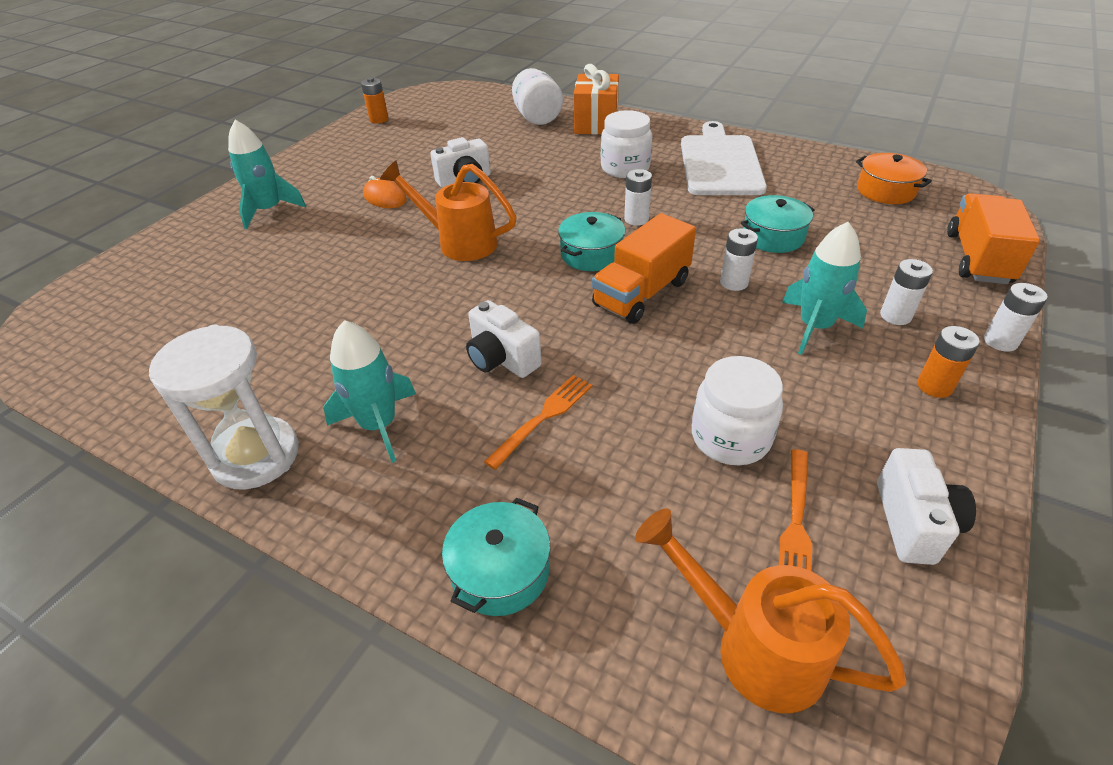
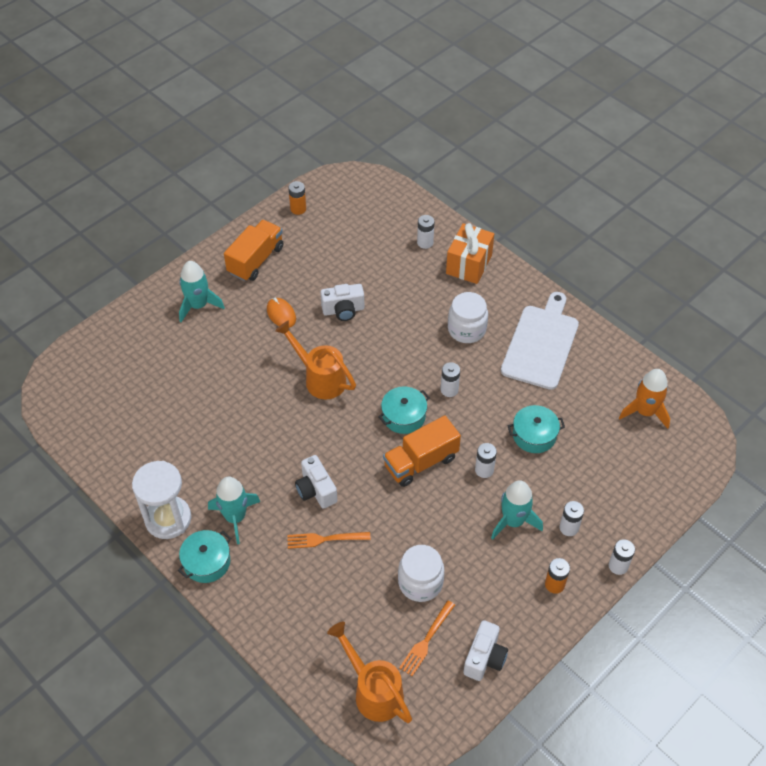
camera: 15 degrees right, 10 degrees up
(500, 571) = (274, 621): turquoise pot -> turquoise pot (207, 562)
(537, 117) = (425, 242): white jar -> white battery
(543, 418) = (325, 539): orange fork -> orange fork turned 150 degrees counterclockwise
(885, 191) = (645, 412): orange pot -> orange rocket
(978, 258) = (659, 496): orange truck -> orange truck (256, 260)

